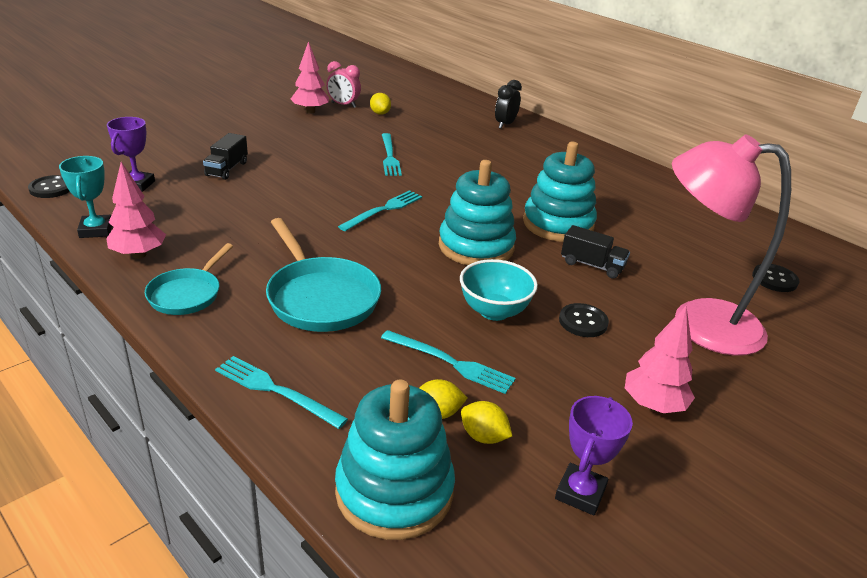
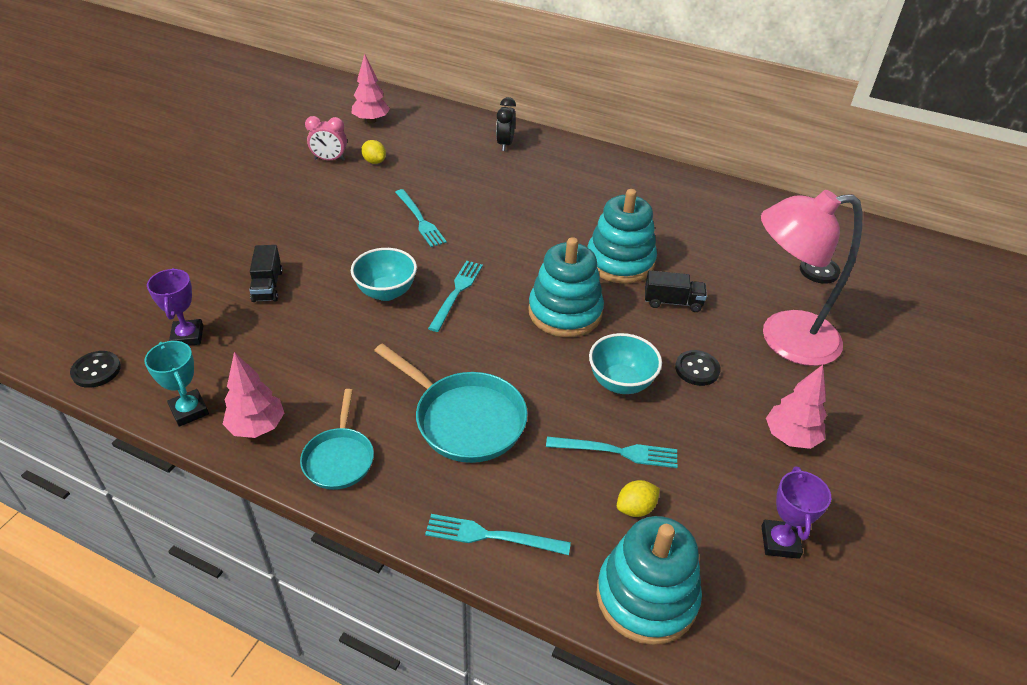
camera: 20 degrees left, 10 degrees up
(310, 111) = (301, 178): pink tree -> pink tree (371, 121)
(322, 195) = (386, 292): none -> turquoise bowl
(483, 436) = (683, 517): yellow lemon -> none

